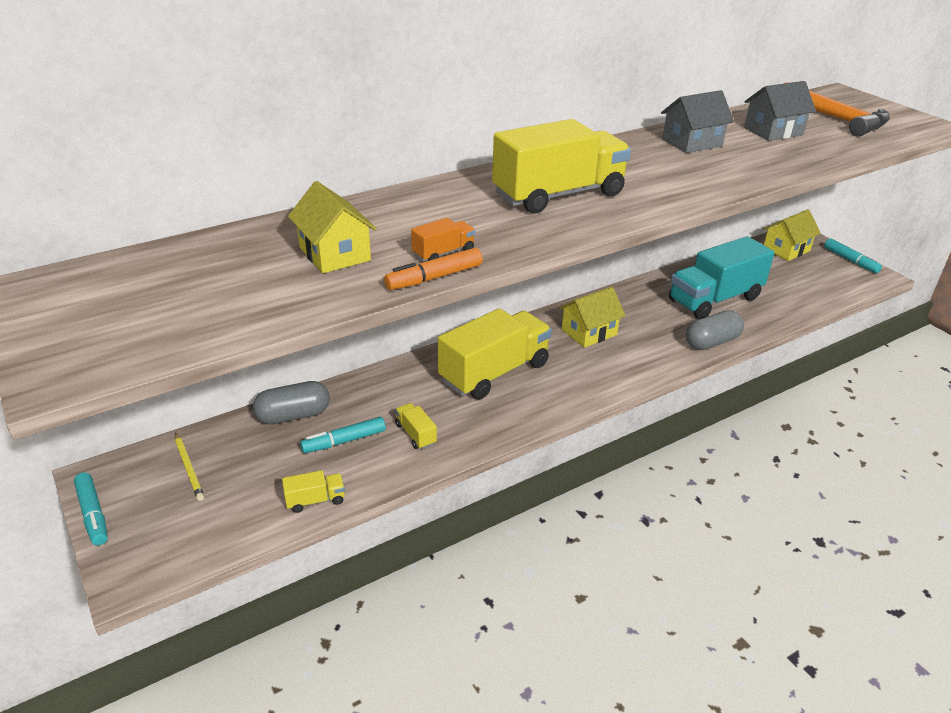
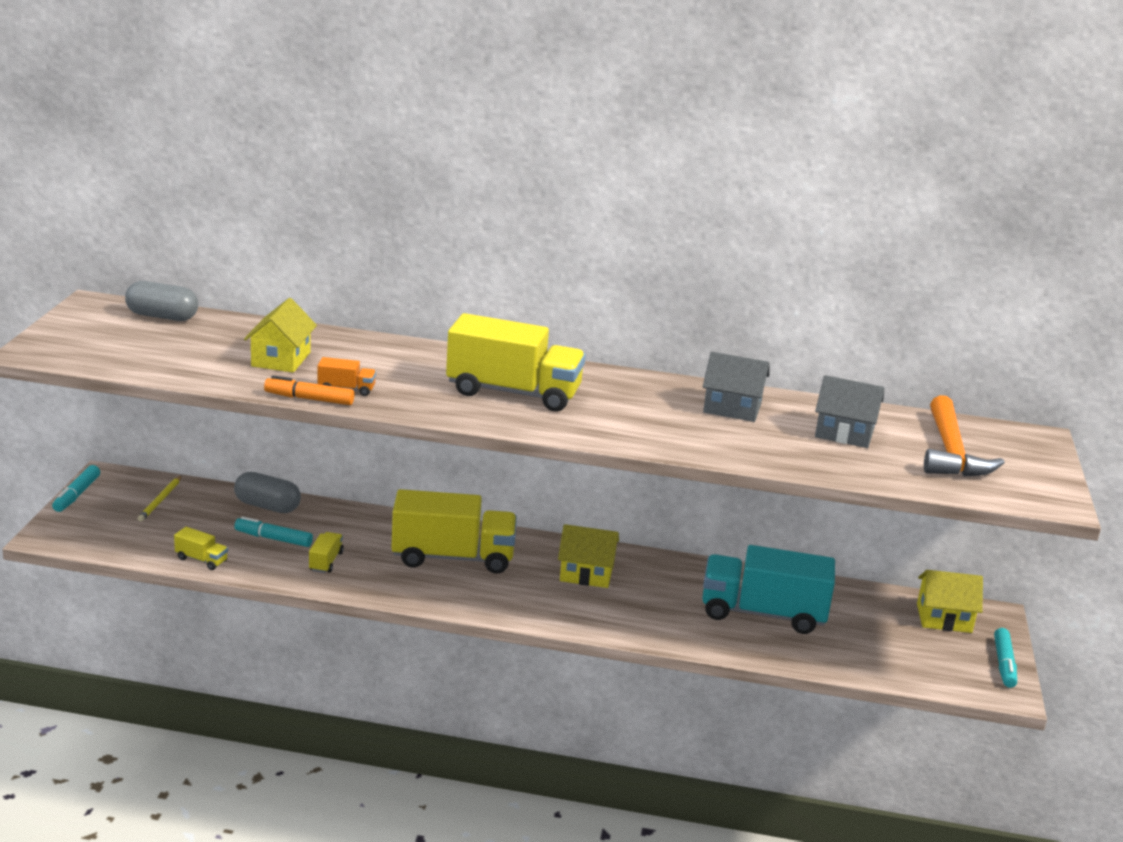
camera: 40 degrees right, 10 degrees down
(712, 342) = (686, 639): grey capsule -> grey capsule (162, 316)

